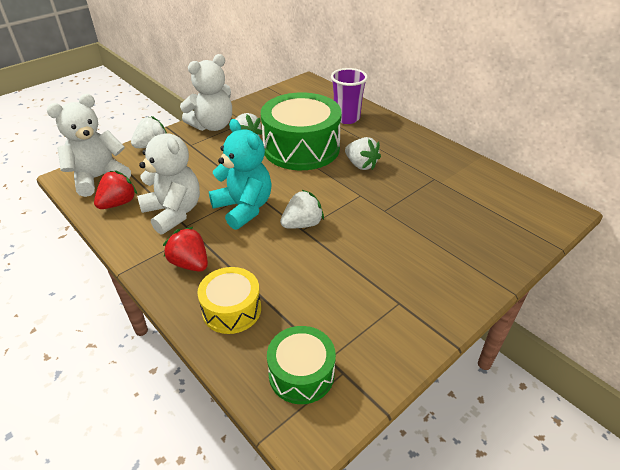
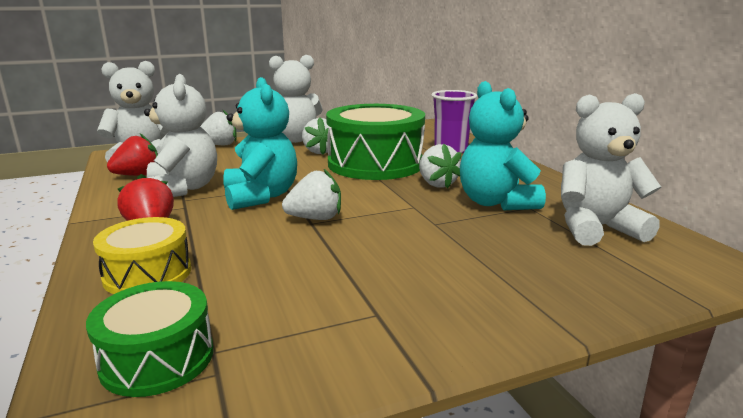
camera: 20 degrees right, 20 degrees down
(411, 178) = (495, 203): none -> turquoise teddy bear
(483, 192) = (596, 228): none -> white teddy bear

